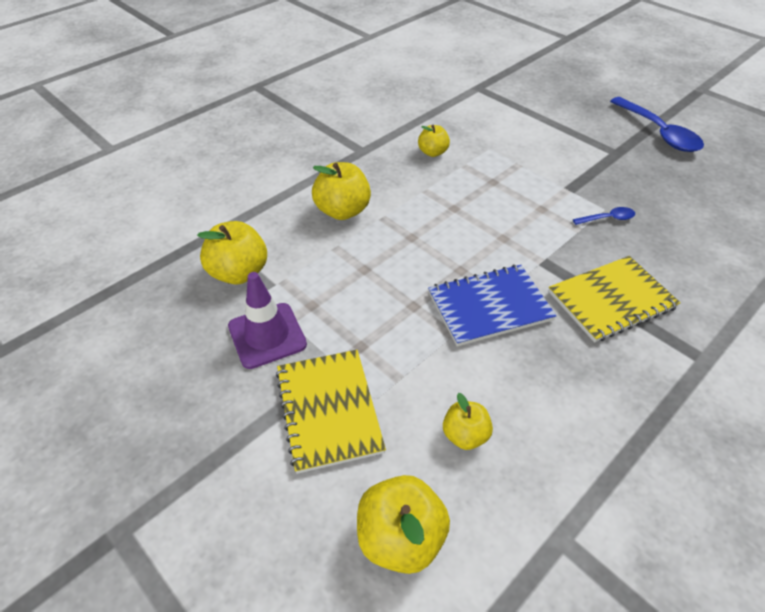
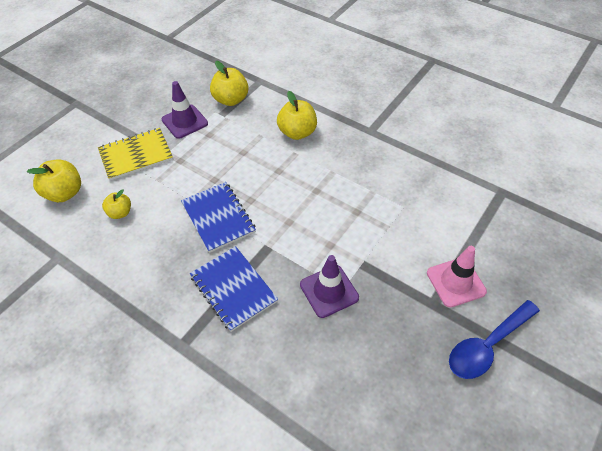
camera: 80 degrees right, 5 degrees up
(432, 152) = (383, 171): yellow apple -> none
(590, 135) = (456, 282): none -> pink traffic cone
(608, 219) = (329, 291): blue spoon -> purple traffic cone
(611, 300) = (233, 289): yellow notebook -> blue notebook

